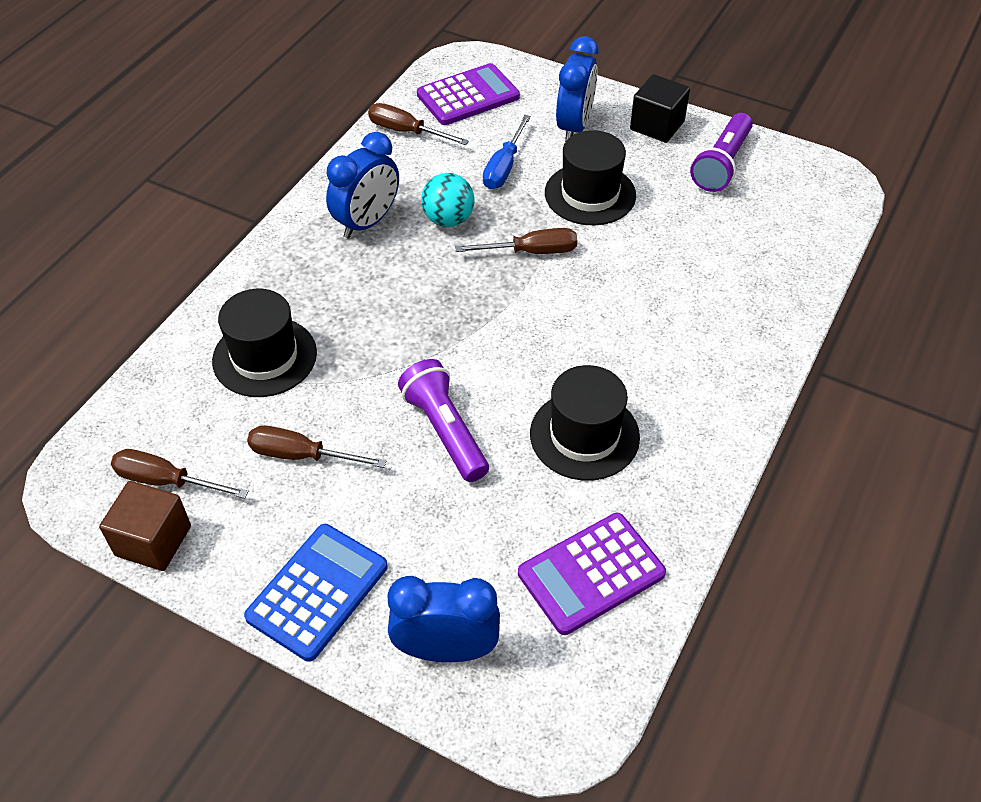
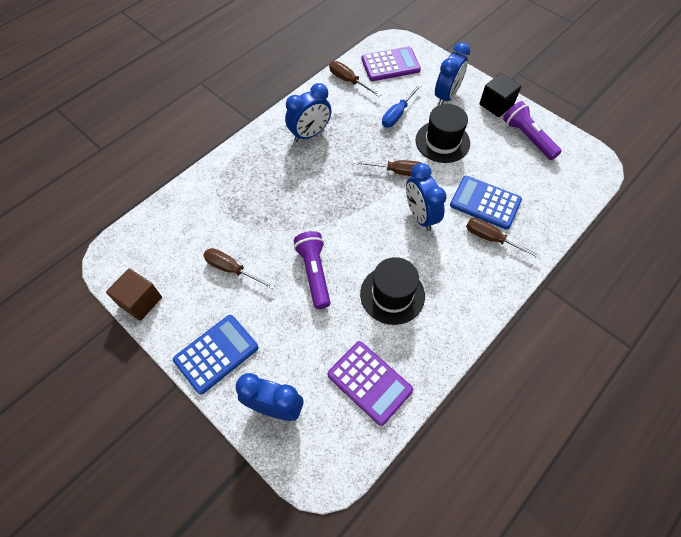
camera: 15 degrees right, 10 degrees up
(166, 481) = (157, 267): brown screwdriver -> brown screwdriver (492, 239)
(264, 357) = (230, 205): black hat -> none
(448, 220) = (355, 141): turquoise ball -> none
(590, 310) = (420, 216): none -> blue clock
(591, 574) = (369, 382): purple calculator -> purple calculator turned 120 degrees counterclockwise
(687, 270) = (485, 203): none -> blue calculator
(721, 164) = (527, 138): purple flashlight -> purple flashlight turned 105 degrees clockwise

